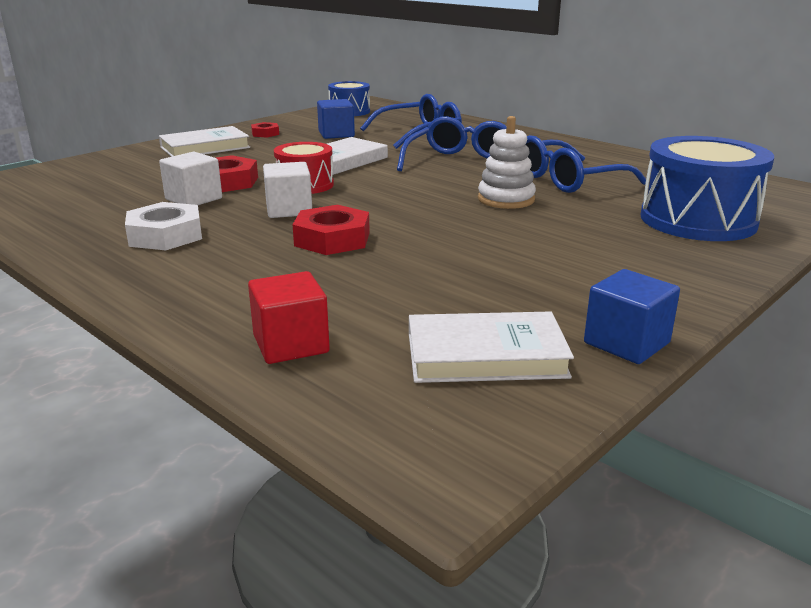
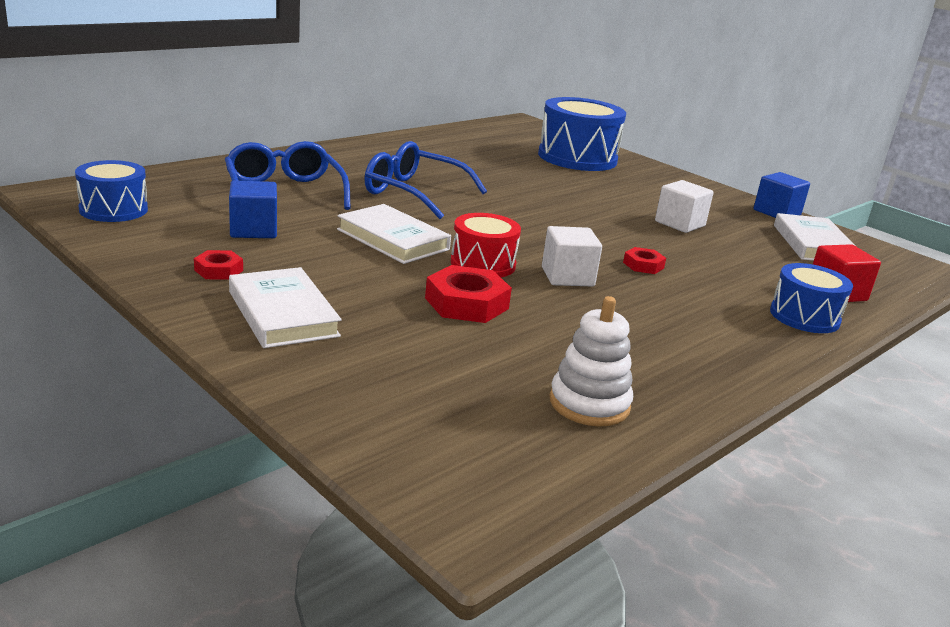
camera: 90 degrees left, 0 degrees up
(165, 235) = (654, 337): white nut -> none
(194, 199) = (533, 322): white cube -> white cube (680, 223)
(212, 310) = (804, 316): none -> blue drum
(332, 239) = (643, 265): red nut -> red nut, size x0.56
(506, 199) = (532, 196): white stacking toy -> white stacking toy (589, 404)
(569, 180) = (479, 168): blue glasses -> none

